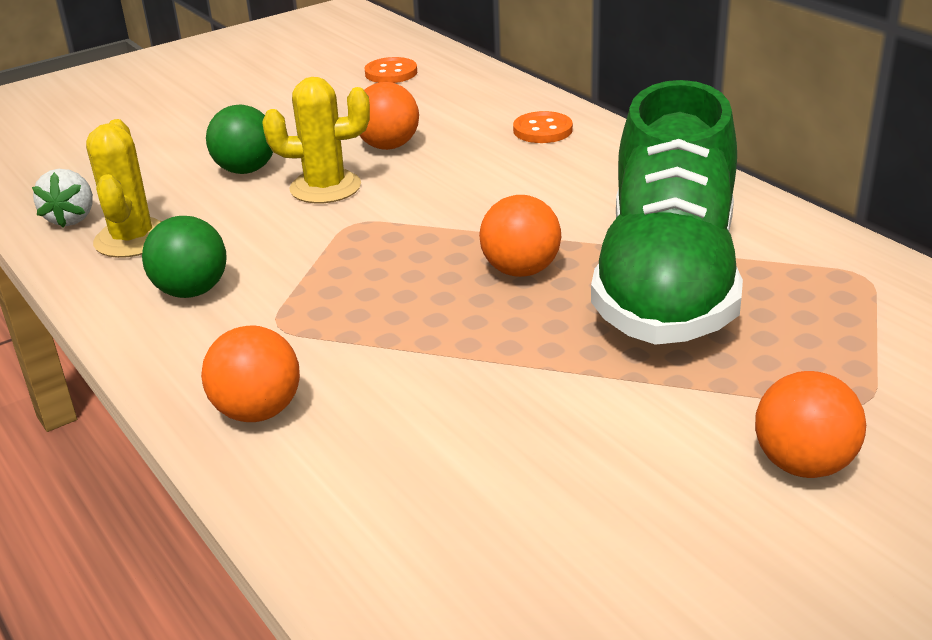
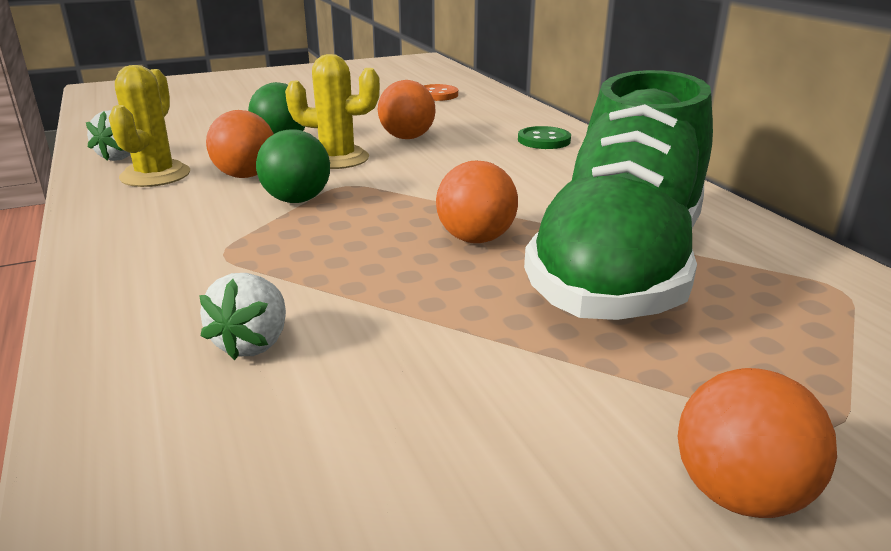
camera: 10 degrees right, 5 degrees down
(192, 291) = (170, 217): green ball -> green ball (297, 200)
(258, 411) = (146, 326): orange ball -> orange ball (246, 175)
(368, 411) = (253, 343): none -> white strawberry
(542, 130) = (544, 140): orange button -> green button

